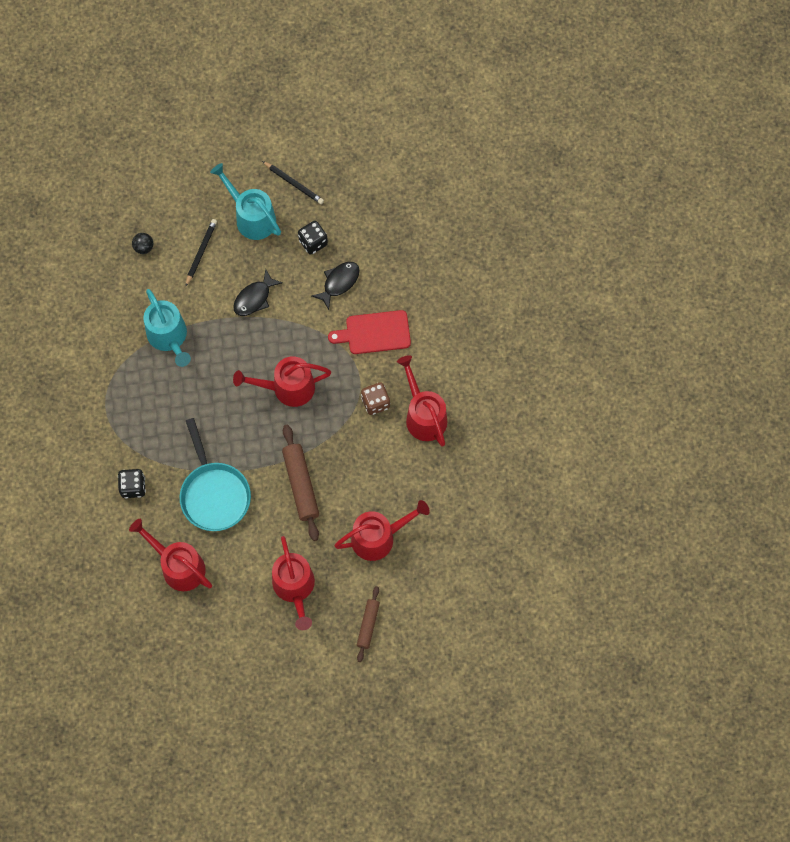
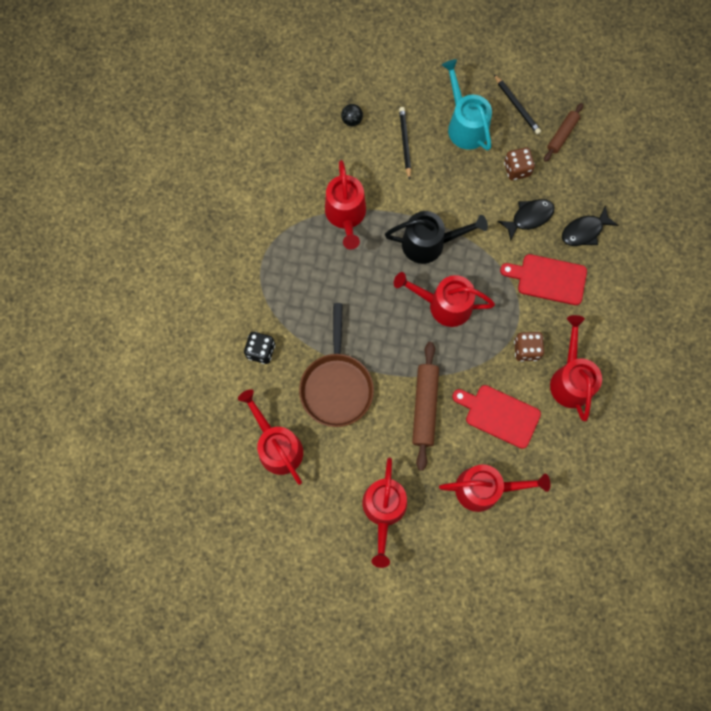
camera: 20 degrees right, 5 degrees up
(169, 338) = (346, 216): turquoise watering can -> red watering can
(201, 252) = (405, 143): black pencil -> black pencil turned 45 degrees counterclockwise
(214, 494) = (336, 386): turquoise pan -> brown pan
(254, 298) = (441, 205): black fish -> black fish (584, 231)
(255, 337) = (429, 243): none -> black watering can
(313, 242) = (517, 169): black dice -> brown dice
(368, 625) = (444, 576): brown rolling pin -> brown rolling pin (562, 135)
(370, 469) = (499, 415): none -> red cutting board

